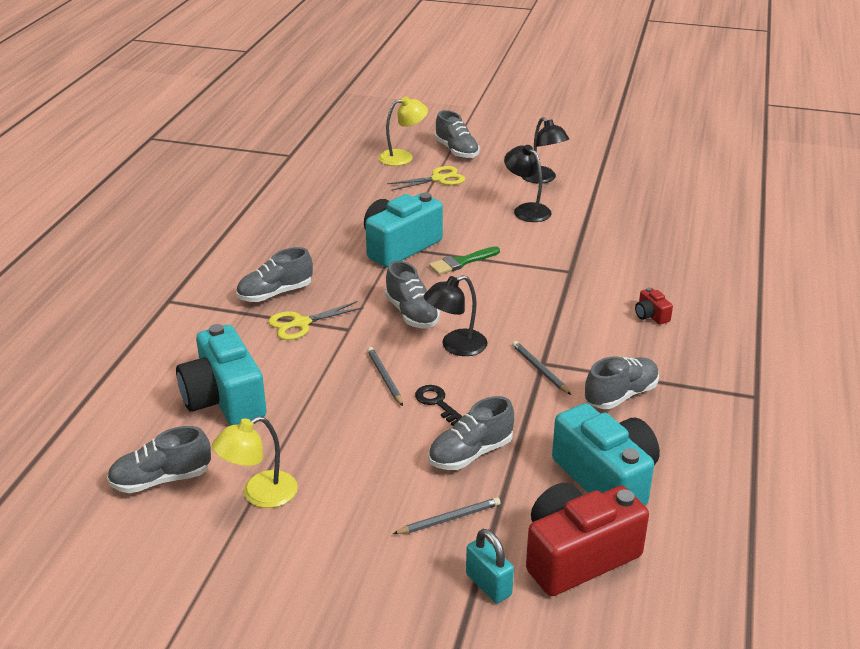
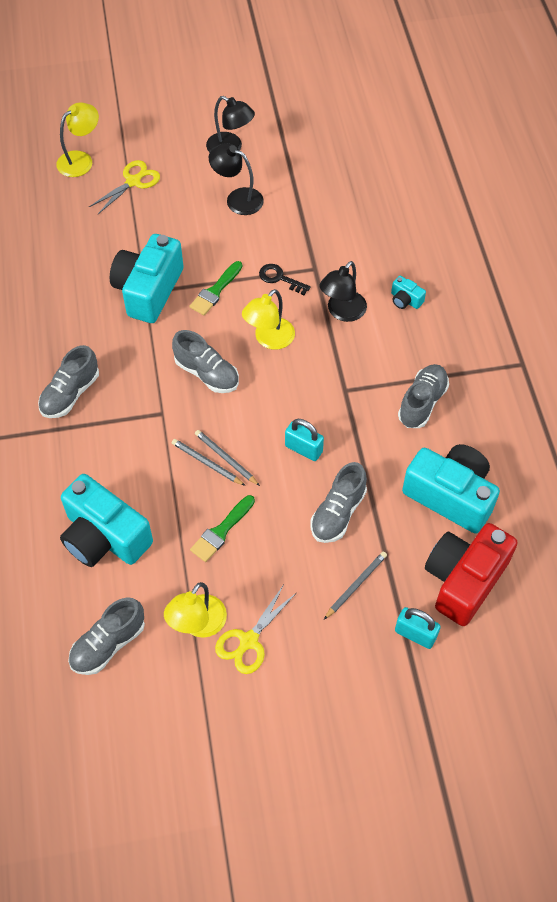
camera: 25 degrees left, 25 degrees up
(300, 323) = (116, 423): yellow scissors -> yellow scissors (248, 641)
(339, 430) = (221, 531): none -> green brush
(437, 403) = (284, 469): black key -> black key (280, 278)
(456, 151) = (128, 133): grey shoe -> none
(456, 346) = (265, 398): black lamp -> black lamp (342, 312)
(468, 394) = (303, 449): none -> turquoise padlock
(490, 307) = (269, 339): none -> yellow lamp
(539, 369) = (346, 399): grey pencil -> grey pencil (207, 463)
(651, 315) = (405, 300): red camera -> turquoise camera

